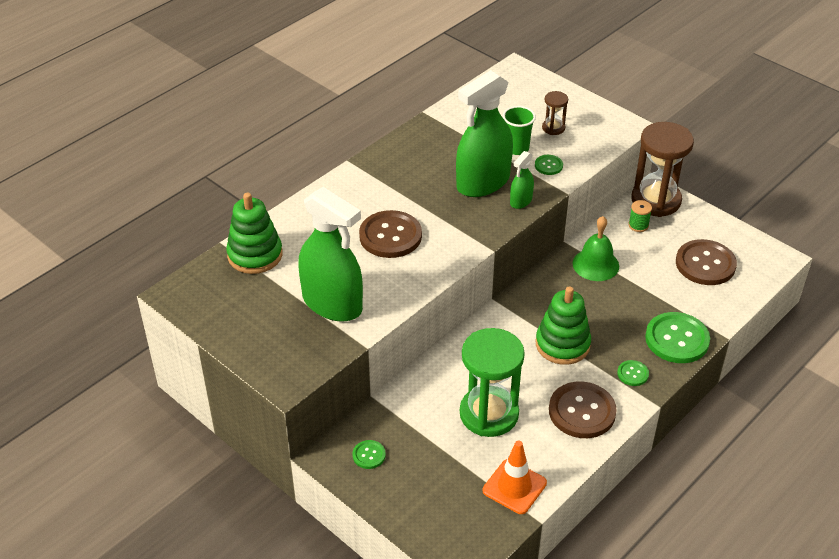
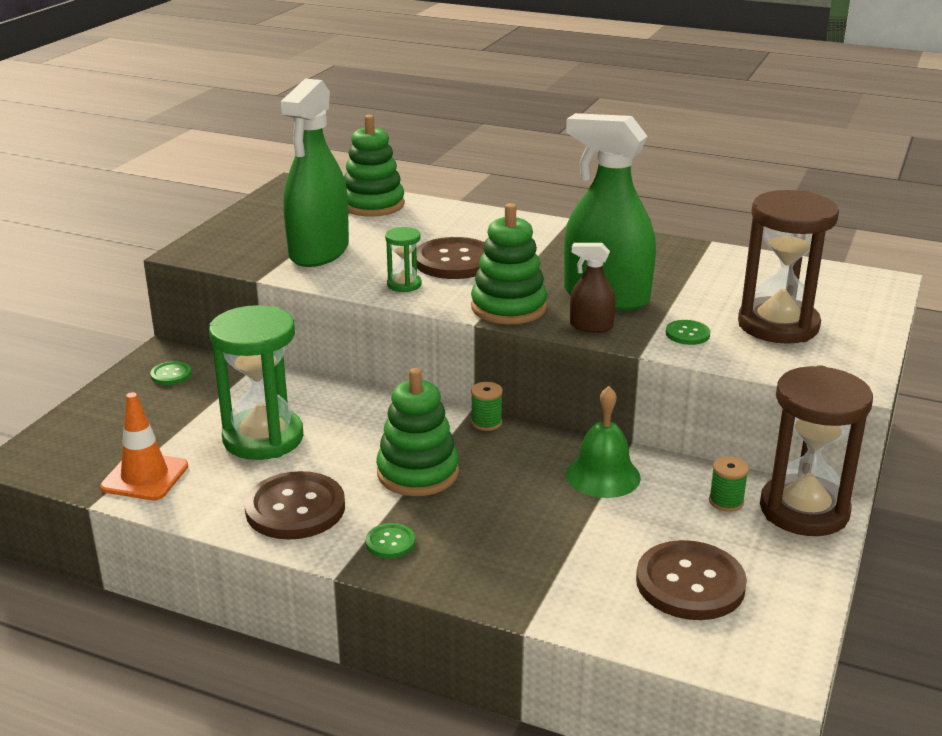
camera: 70 degrees right, 15 degrees down
(416, 270) = (404, 285): none -> green hourglass
(477, 229) = (508, 307): none -> green stacking toy
(516, 148) = (702, 307): green cup -> none
(516, 298) = (486, 422): none -> green spool
(521, 201) = (591, 326): green spray bottle -> brown spray bottle
(553, 128) = (778, 325): brown hourglass -> brown hourglass, size x2.17
(677, 339) = (488, 575): green button -> none

